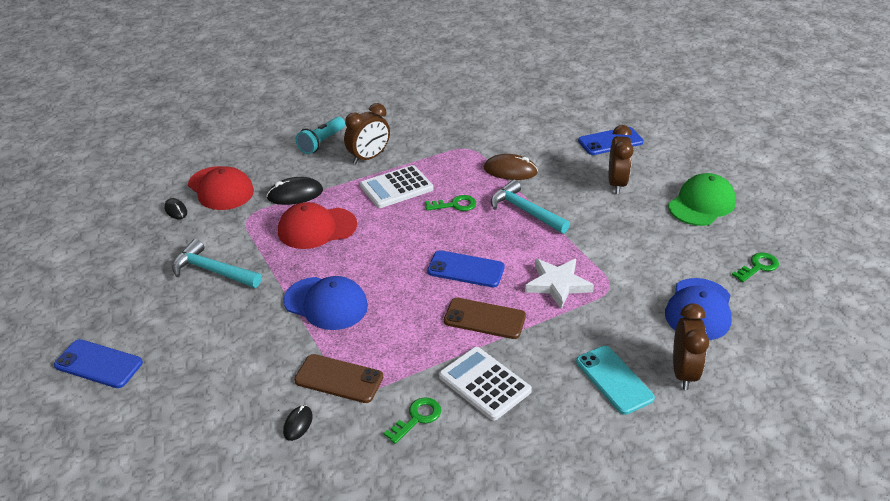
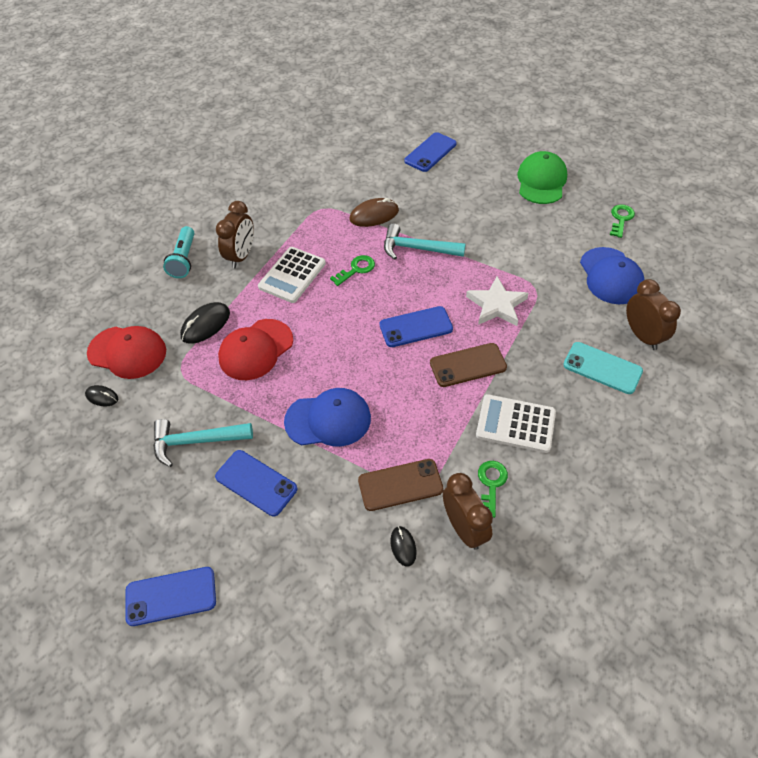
camera: 30 degrees left, 15 degrees up
(229, 320) = (256, 483): none -> blue phone
(616, 183) = (466, 190): brown clock -> brown clock (464, 528)

